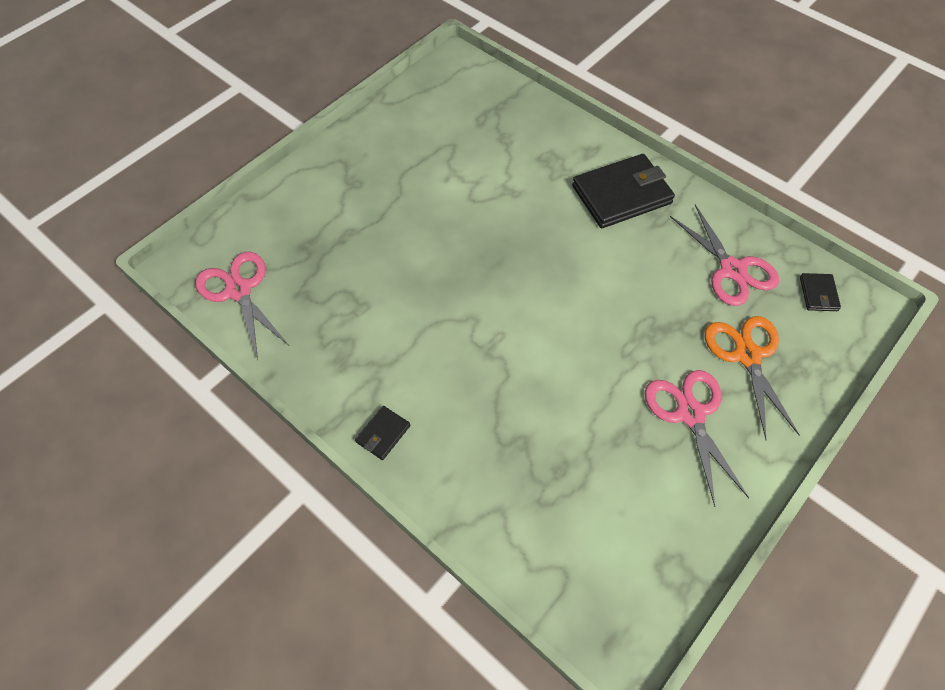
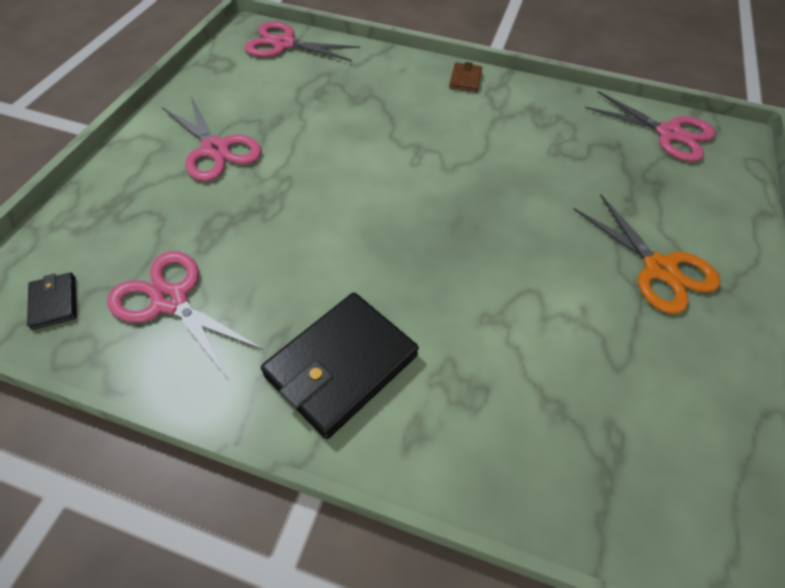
camera: 155 degrees right, 5 degrees down
(383, 434) = (465, 80): black wallet -> brown wallet
(580, 590) = (284, 44): none -> pink scissors
(747, 355) = (156, 210): orange scissors -> orange scissors (659, 269)

